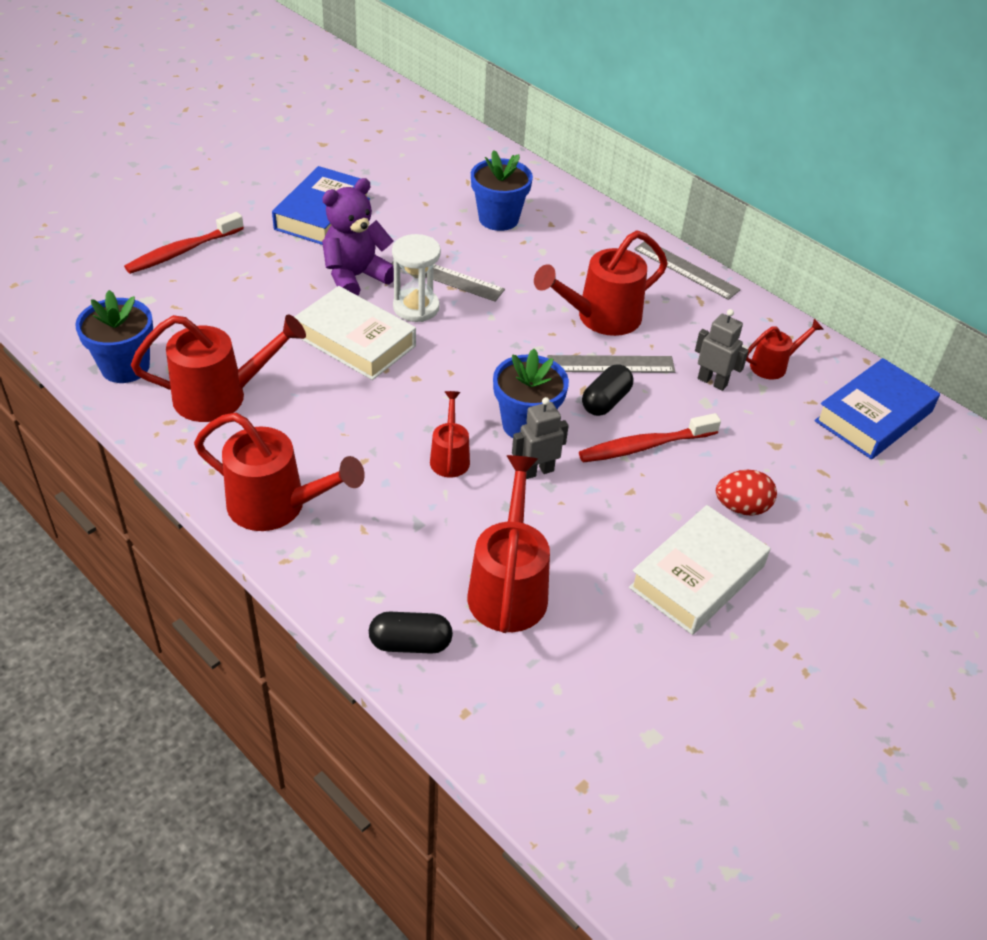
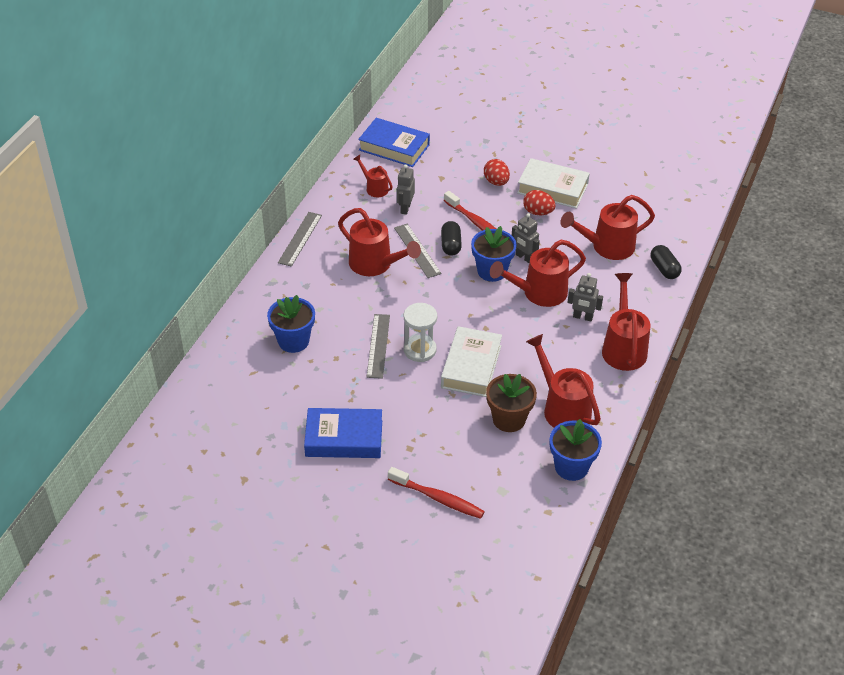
camera: 110 degrees left, 0 degrees up
(244, 342) = (509, 419): none -> brown flower pot
(356, 277) = (407, 391): purple teddy bear -> none
(369, 486) = (582, 317): none -> grey robot
(450, 457) = (538, 293): red watering can -> red watering can, size x1.81
(605, 401) = (451, 245): black capsule -> black capsule turned 75 degrees clockwise
(640, 531) = (538, 212): none -> red egg

